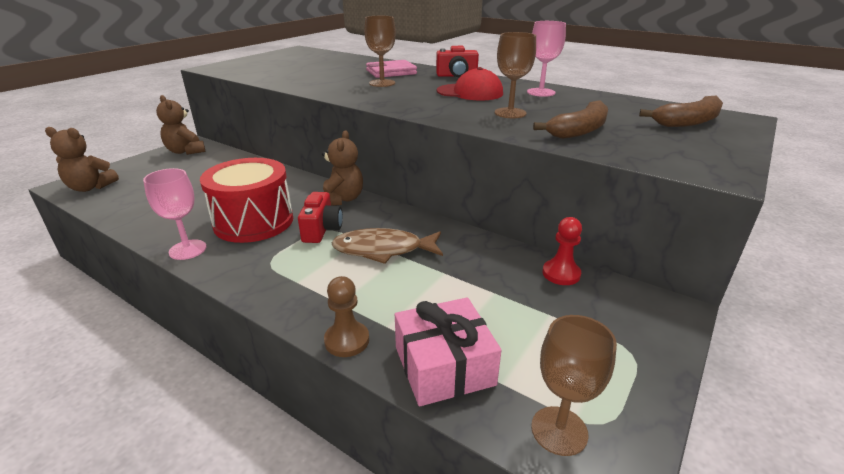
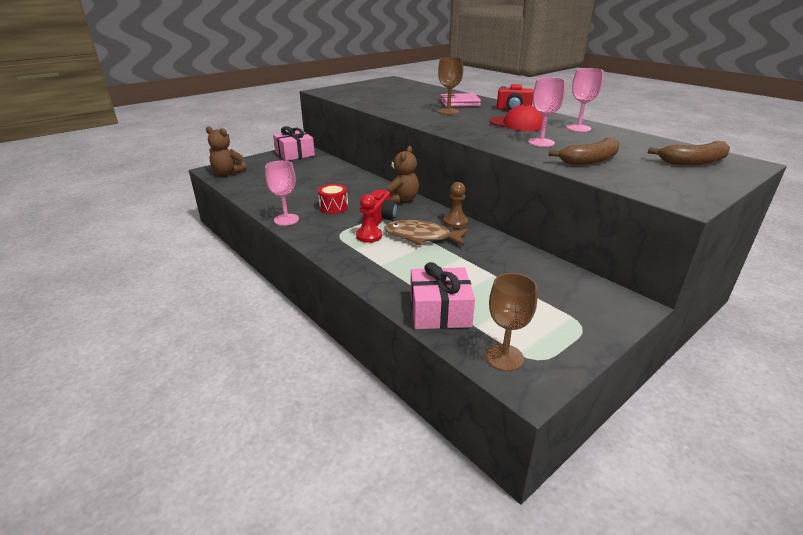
camera: 15 degrees right, 0 degrees up
(186, 151) = (294, 154): brown teddy bear -> pink gift
(254, 222) = (333, 207): red drum -> red drum, size x0.50
(347, 340) = (379, 287): brown pawn -> brown pawn (455, 222)
(510, 113) = (541, 142): brown goblet -> pink goblet
(561, 274) = (552, 270): red pawn -> red pawn (369, 236)

